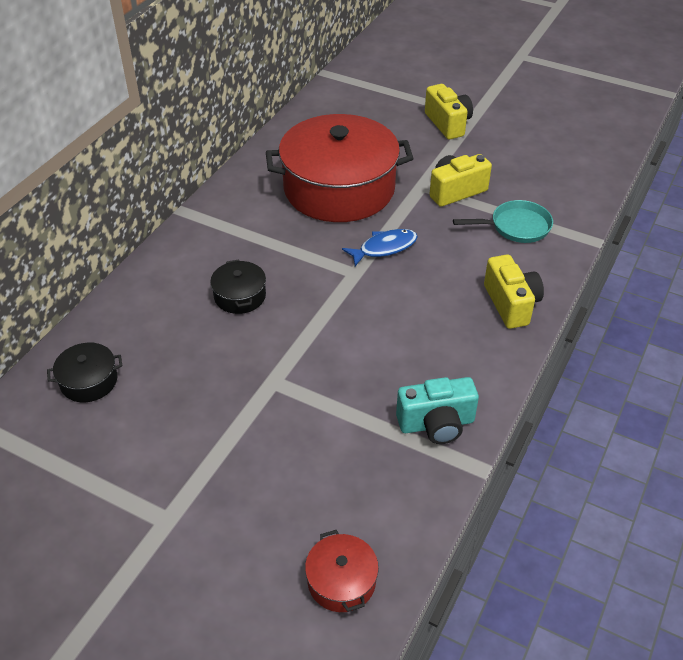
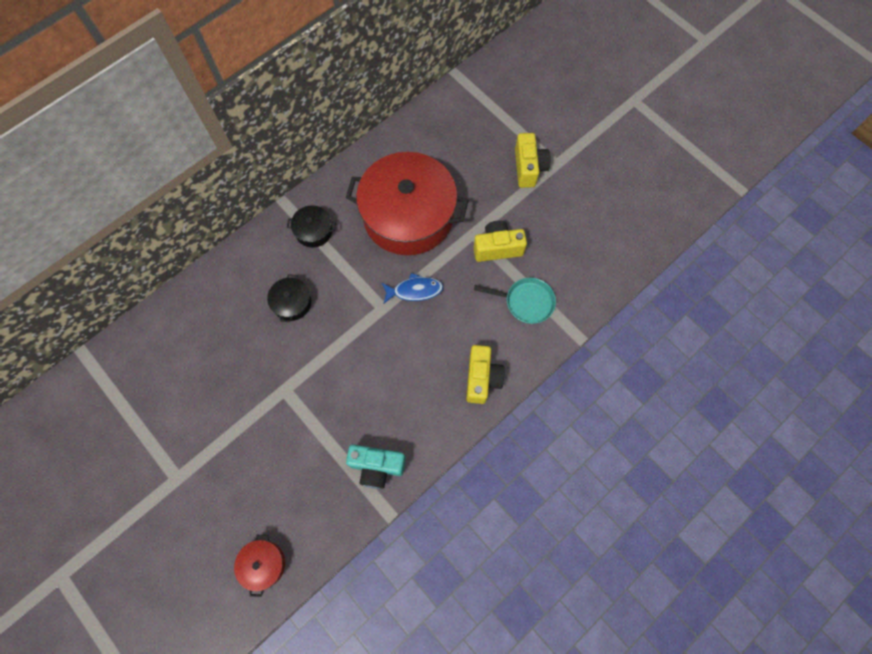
camera: 20 degrees right, 25 degrees up
(89, 381) = (166, 346): black pot -> black pot (314, 231)

